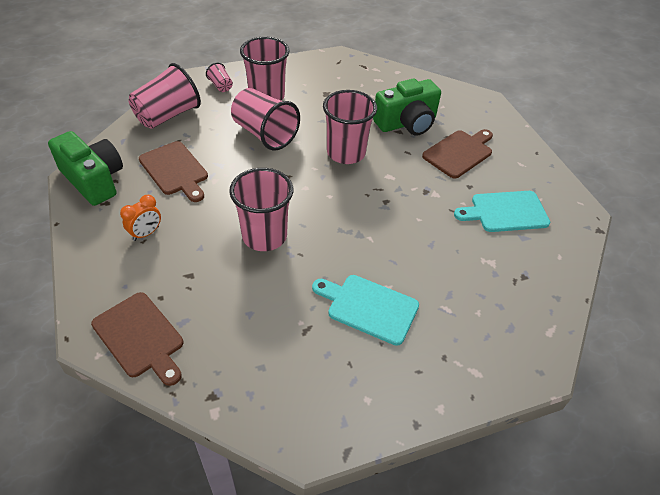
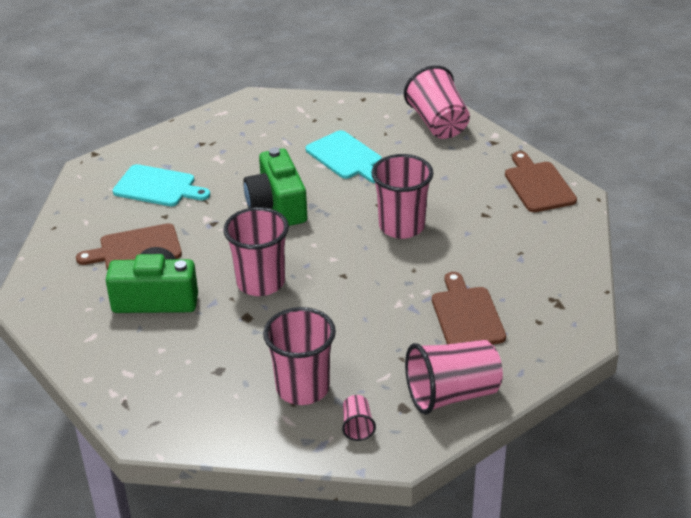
camera: 150 degrees left, 10 degrees down
(94, 180) = (563, 328): green camera -> green camera (277, 205)
(146, 233) = (516, 258): orange clock -> none
(264, 134) = (339, 332): pink cup -> pink cup (438, 124)

